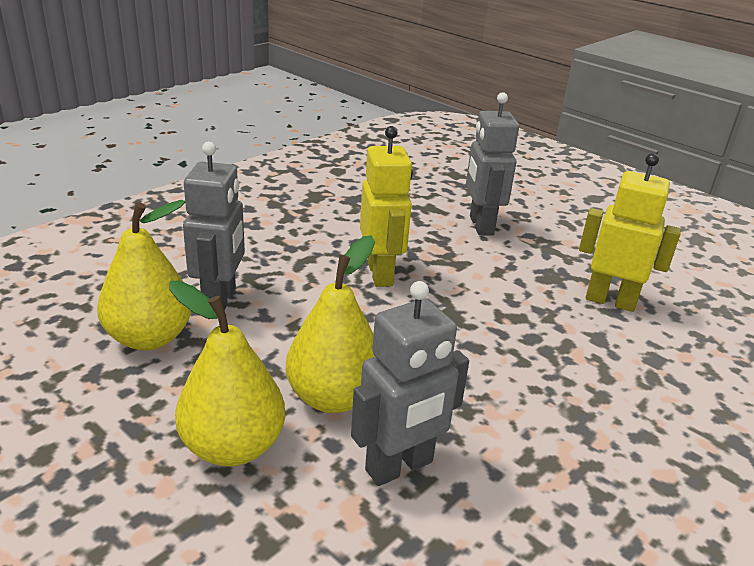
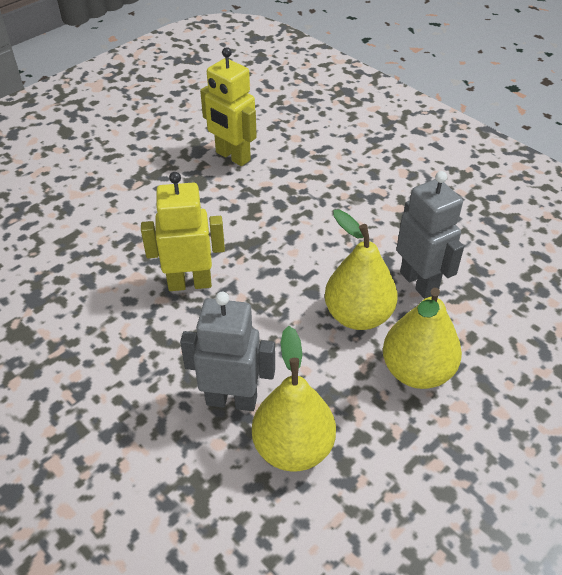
camera: 85 degrees left, 15 degrees up
(480, 225) = (108, 210): grey robot -> none
(610, 301) = (232, 156): yellow robot -> yellow robot turned 75 degrees counterclockwise

